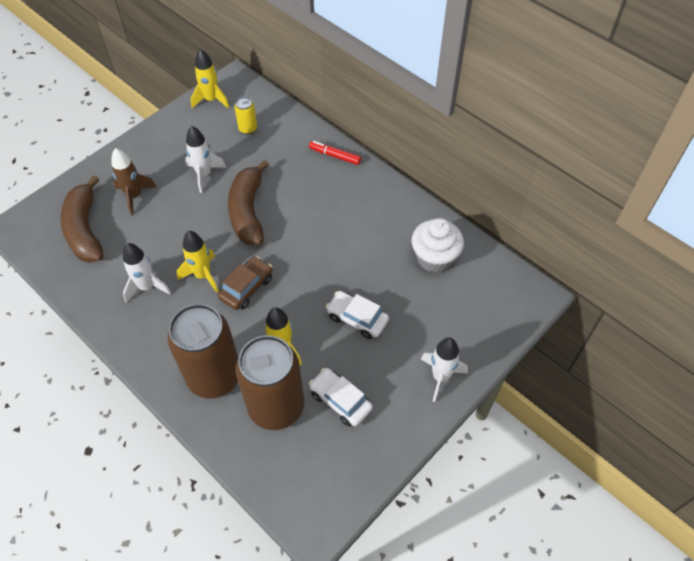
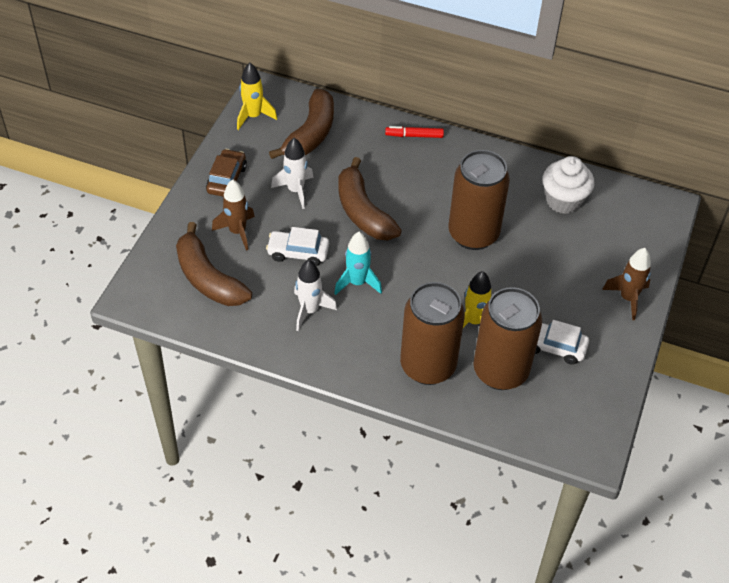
camera: 25 degrees left, 5 degrees down
(203, 275) = (357, 283): yellow rocket -> turquoise rocket
(247, 288) = (407, 280): brown car -> brown car (227, 179)
(248, 129) = (310, 134): yellow can -> brown banana
(332, 263) = (473, 234): none -> brown can
(357, 318) = (526, 274): white car -> white car (298, 253)
(440, 377) = (627, 298): white rocket -> brown rocket

